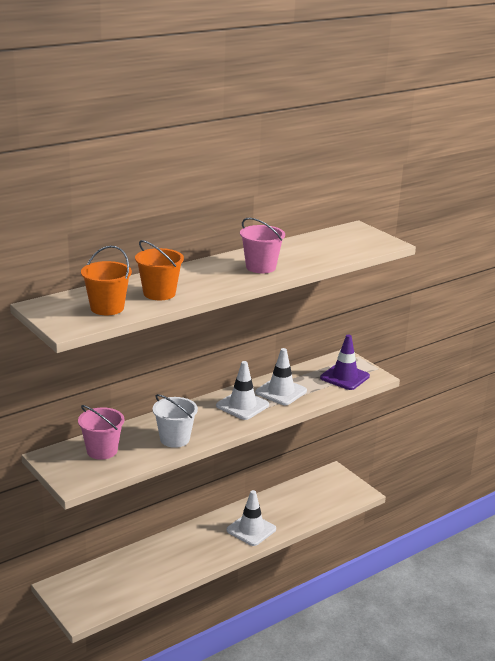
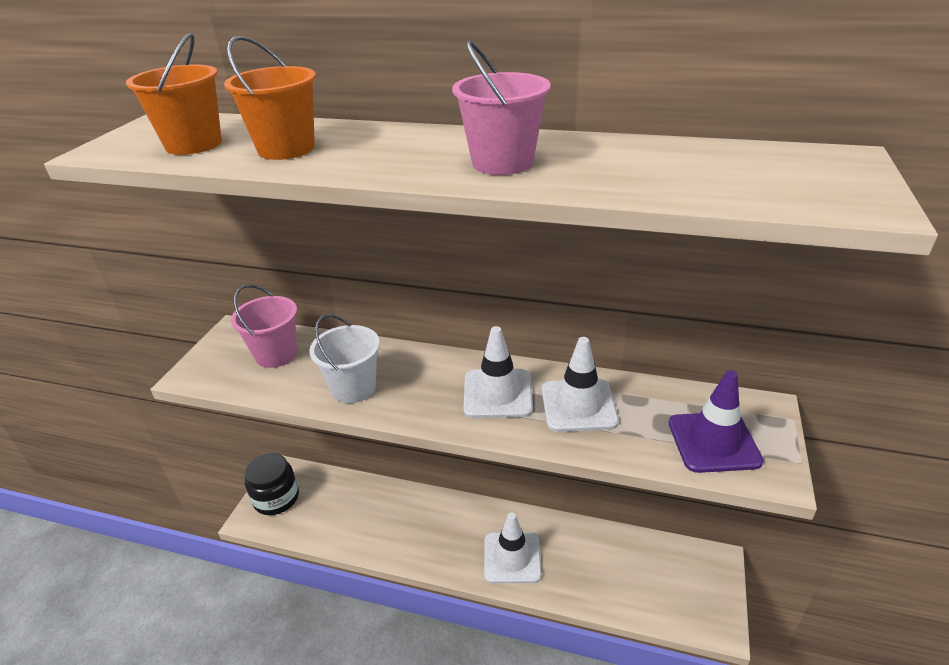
camera: 55 degrees right, 10 degrees up
(79, 598) = (276, 498): none -> black jar

